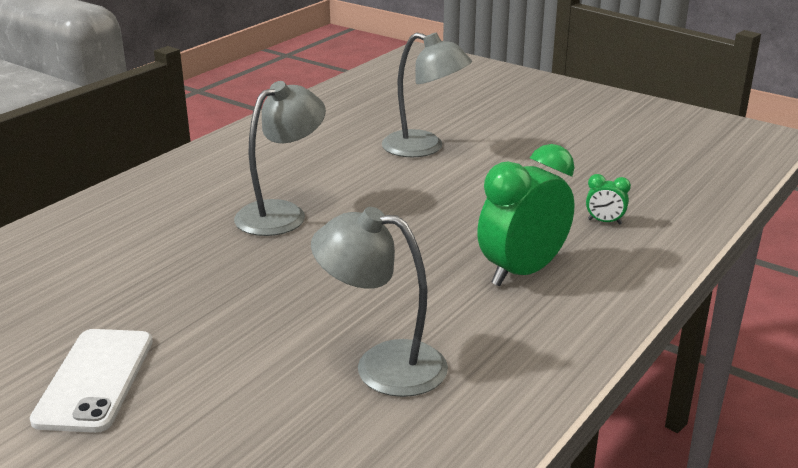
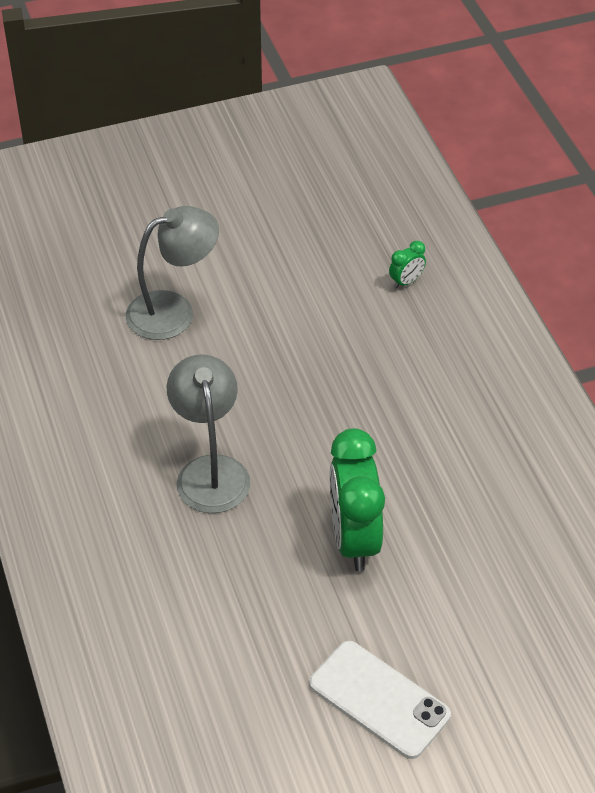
camera: 55 degrees left, 20 degrees up
(382, 365) = (491, 520): grey lamp -> none
(522, 272) = (436, 373): green clock -> green clock (354, 539)

